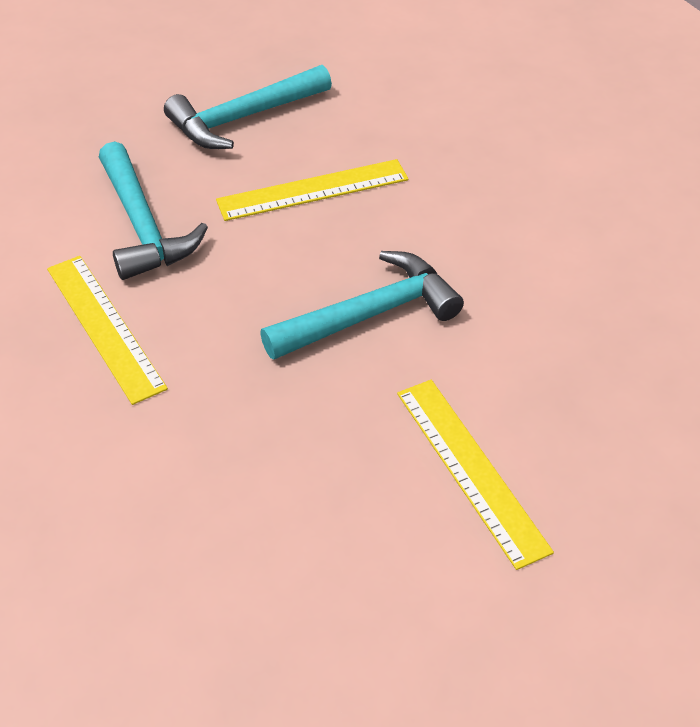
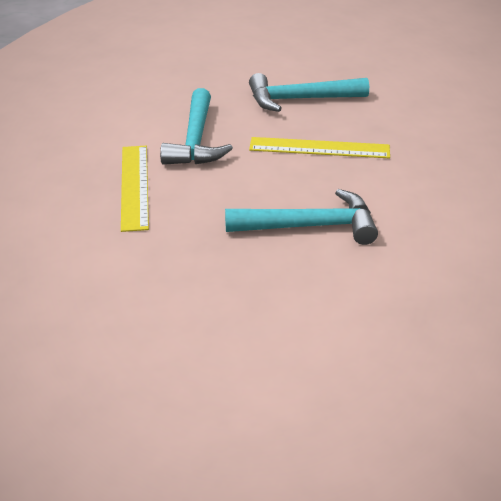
camera: 25 degrees right, 10 degrees down
(470, 469) = (319, 337): yellow ruler -> none

